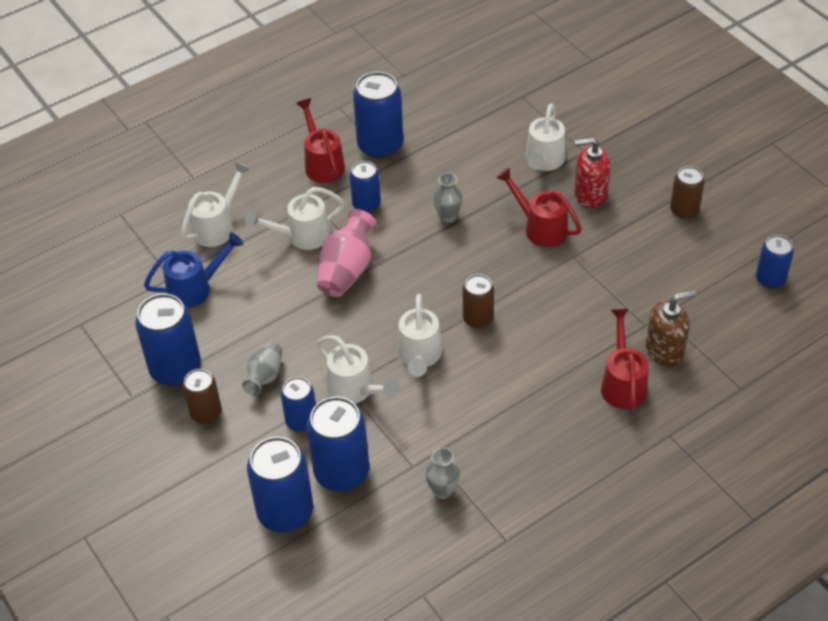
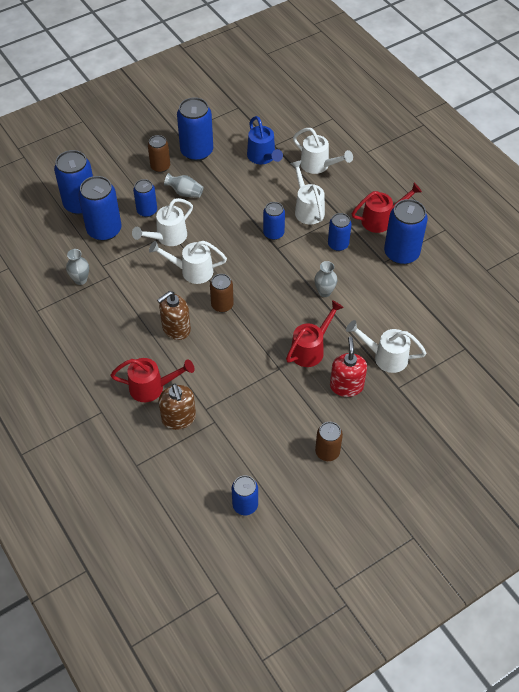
camera: 90 degrees right, 5 degrees up
(347, 270) = (273, 233): pink vase -> blue can
(522, 366) = (176, 328): none -> brown soap dispenser

